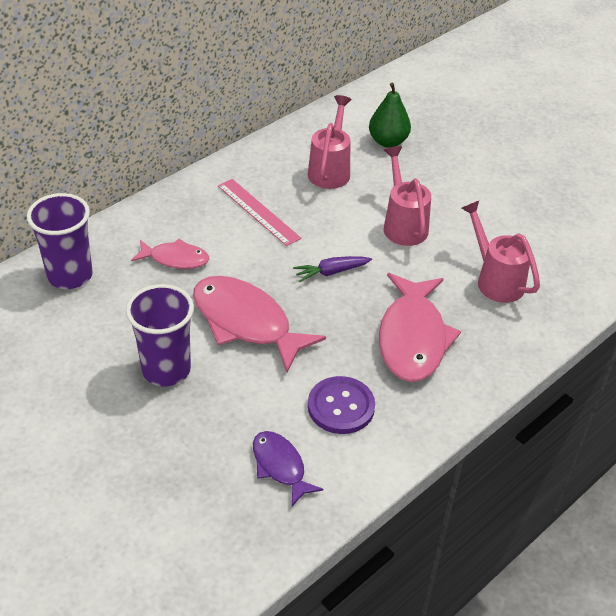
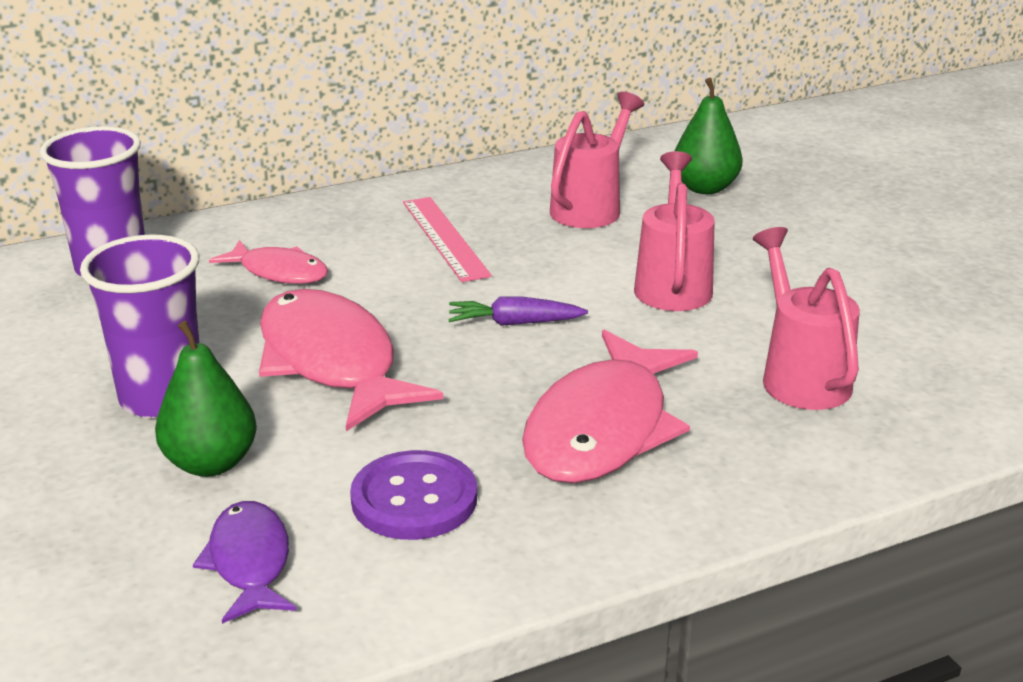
camera: 20 degrees right, 15 degrees down
(221, 408) = (211, 463): none -> green pear

